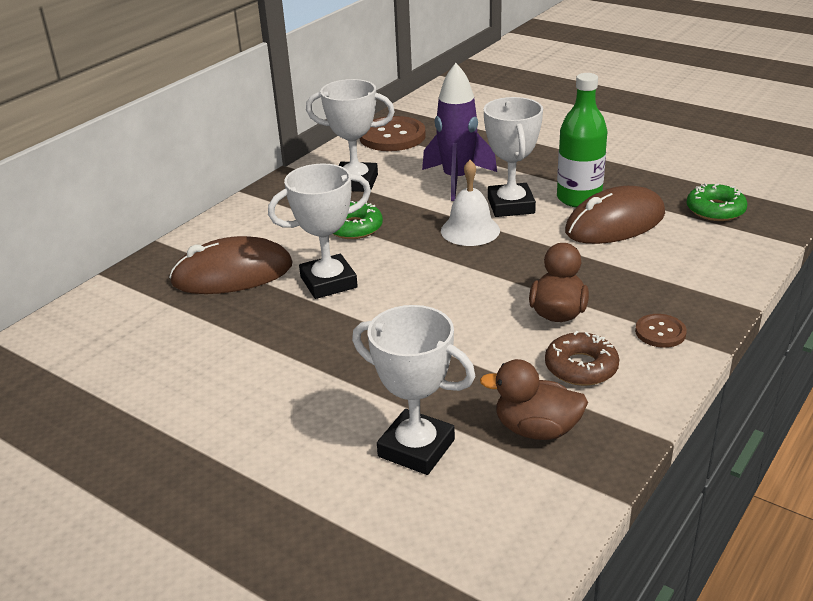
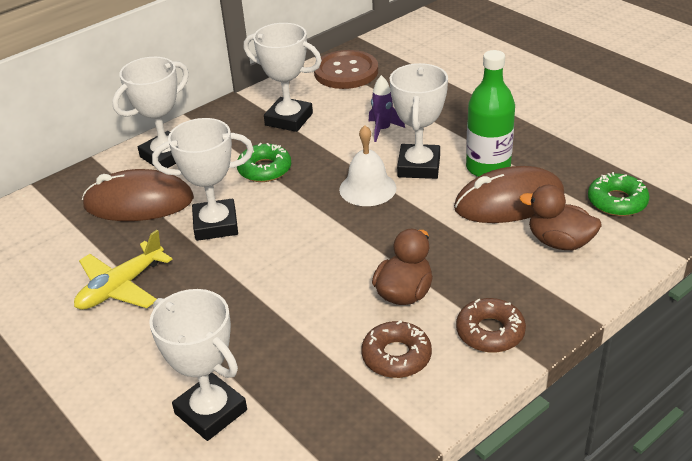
camera: 15 degrees right, 5 degrees up
(240, 229) = (166, 156): none -> white trophy
(254, 352) = (121, 287): none -> yellow plane
(457, 180) = (383, 130): purple rocket -> purple rocket, size x0.53
(536, 429) = (323, 414): brown duck -> brown duck (559, 242)
(660, 332) = (490, 332): brown button -> brown donut

